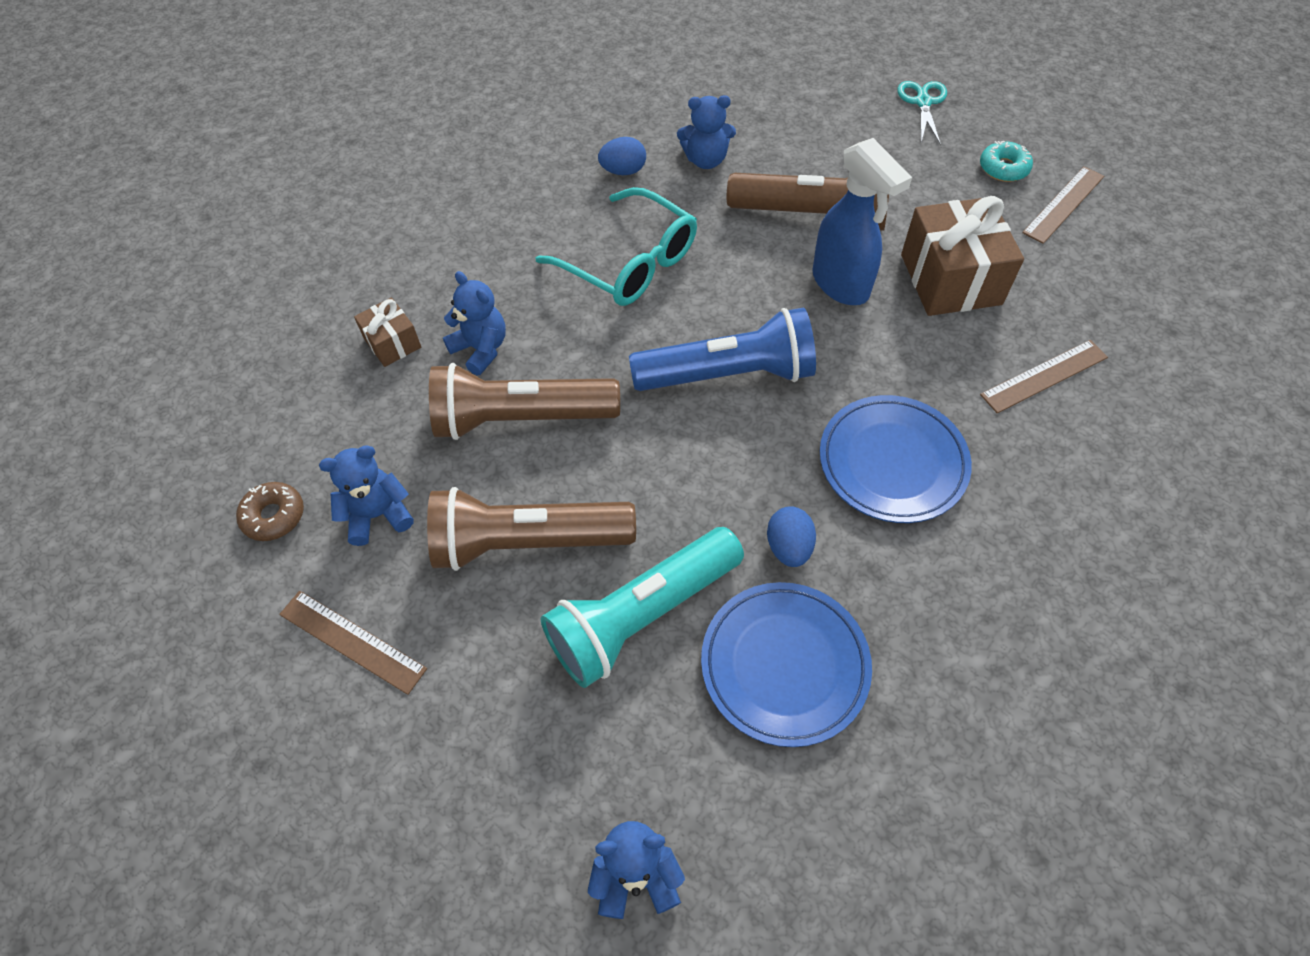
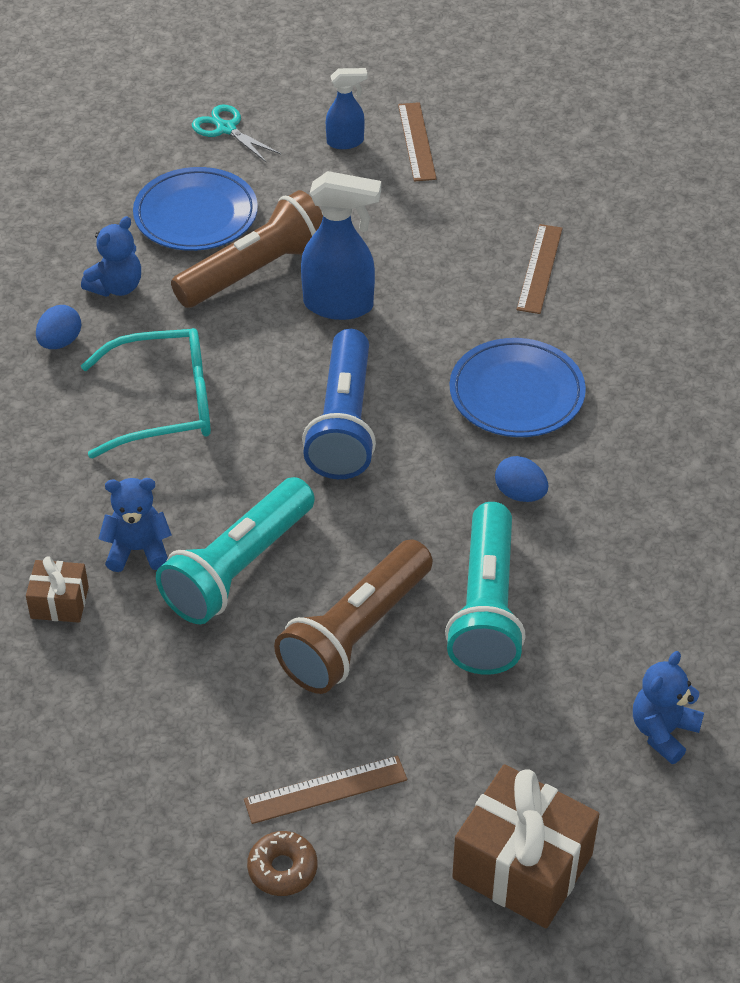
camera: 50 degrees left, 10 degrees down
(274, 516) = (150, 779): brown donut -> brown donut (282, 869)
(378, 515) = (227, 710): blue teddy bear -> none
(520, 418) = (237, 568): brown flashlight -> turquoise flashlight
(729, 375) = (343, 423): blue flashlight -> blue flashlight turned 150 degrees clockwise
(784, 665) = (601, 558): blue plate -> blue plate (196, 215)
(950, 279) = (407, 248): brown gift -> brown gift (522, 866)
(1003, 168) = (346, 142): turquoise donut -> blue spray bottle

